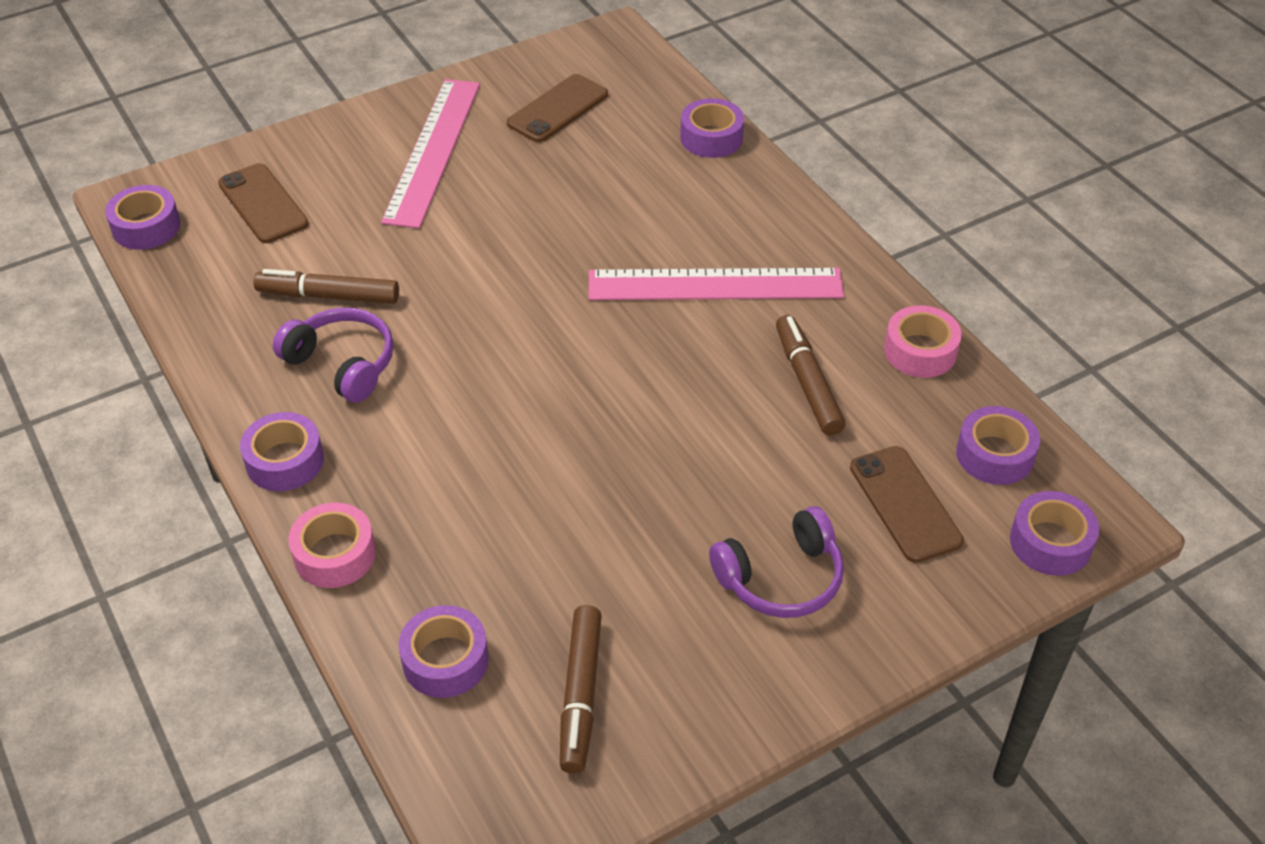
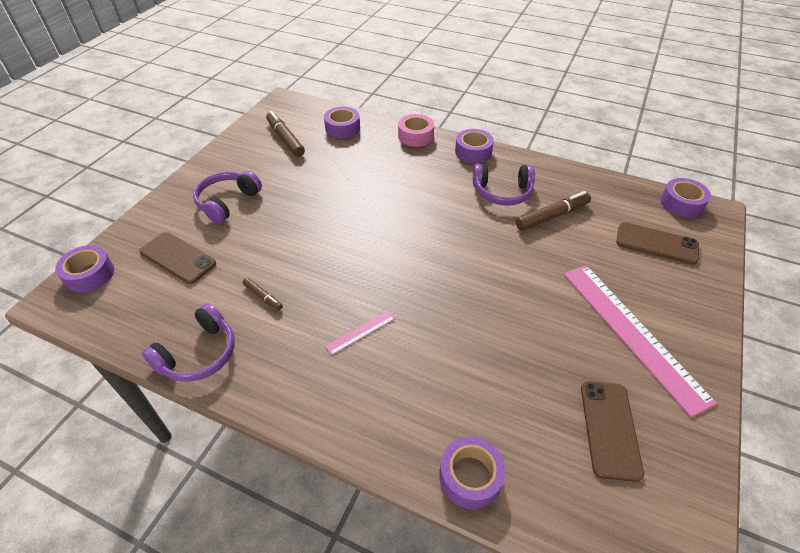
camera: 145 degrees right, 0 degrees up
(715, 284) = (361, 332): pink ruler -> pink ruler, size x0.41
(807, 382) = (263, 296): brown marker -> brown marker, size x0.54
(920, 351) = (198, 354): pink tape -> purple headphones
(994, 455) = (130, 307): purple tape -> none

